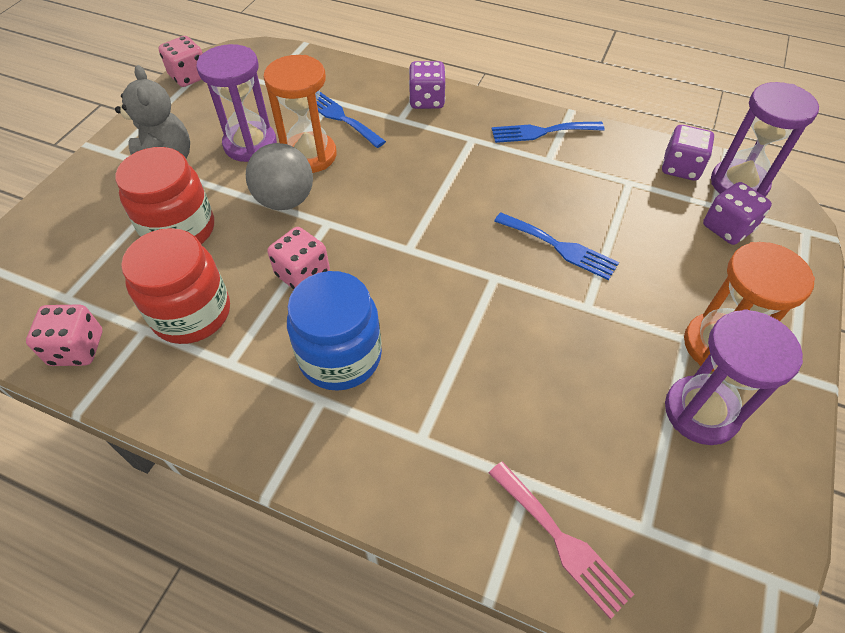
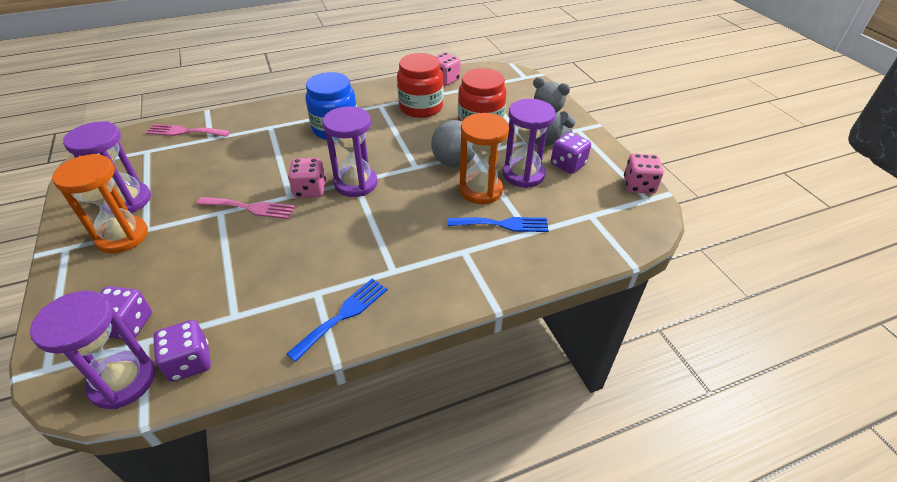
camera: 135 degrees right, 10 degrees down
(303, 274) = (394, 142): pink dice -> pink dice (310, 190)
(410, 244) = (356, 183): none -> purple hourglass
(427, 100) = (466, 280): purple dice -> purple dice (568, 164)
(549, 289) = (250, 208): none -> pink fork
(560, 247) = (260, 234): blue fork -> none

